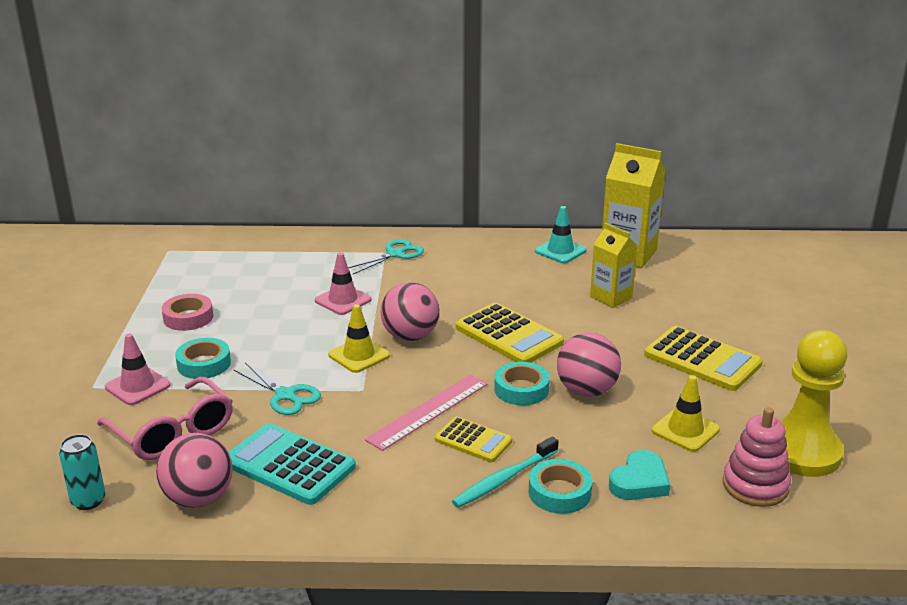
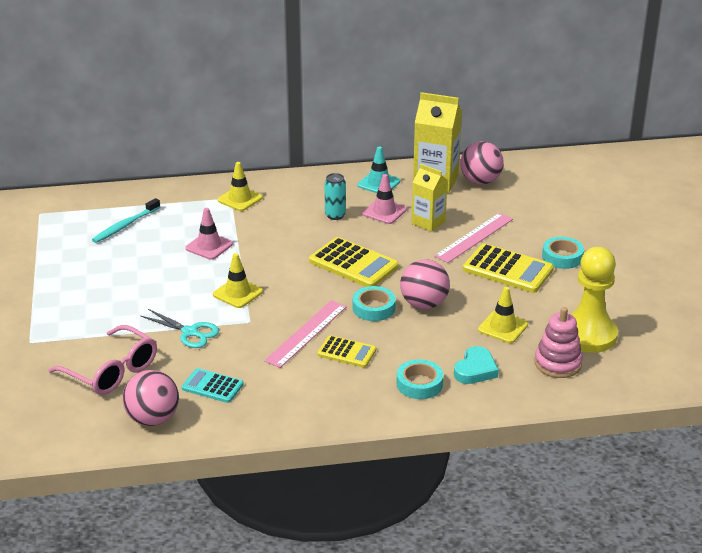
camera: 10 degrees left, 5 degrees up
(88, 501) = (69, 430): turquoise can -> turquoise can (335, 215)
(137, 386) = (67, 337): pink traffic cone -> pink traffic cone (384, 212)
(188, 317) = (84, 274): pink tape -> none
(204, 364) = (113, 313): turquoise tape -> turquoise tape (562, 257)
(289, 465) = (212, 386): turquoise calculator -> turquoise calculator, size x0.60
(395, 254) = (240, 199): turquoise scissors -> yellow traffic cone
(410, 336) = (274, 273): pink ball -> pink ball (480, 181)
(504, 479) = (377, 379): turquoise toothbrush -> turquoise toothbrush (125, 225)
(665, 319) = (474, 237): none -> pink ruler

